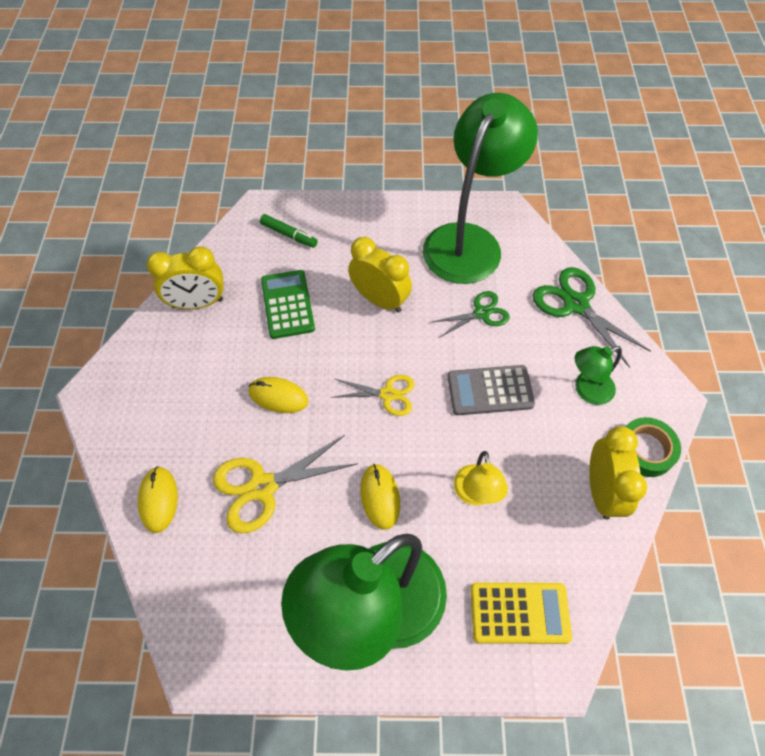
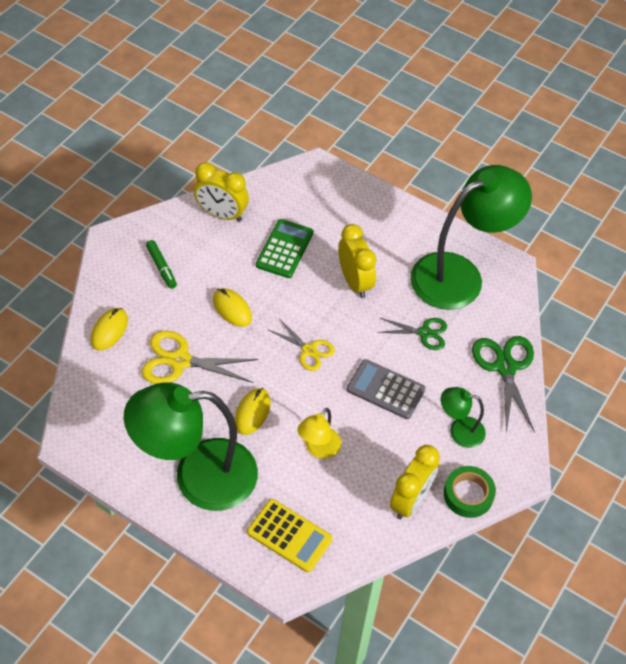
camera: 30 degrees right, 5 degrees down
(289, 235) = (323, 198): green marker -> green marker (161, 267)

